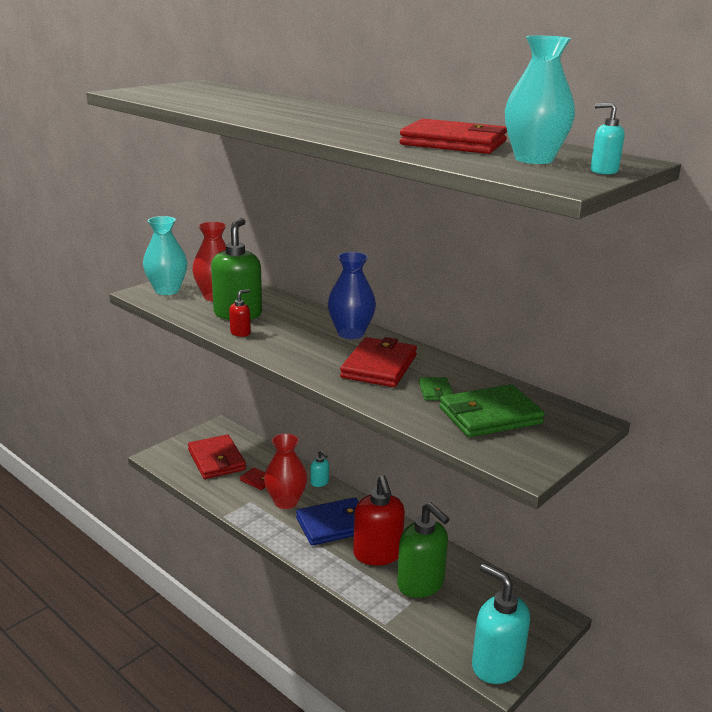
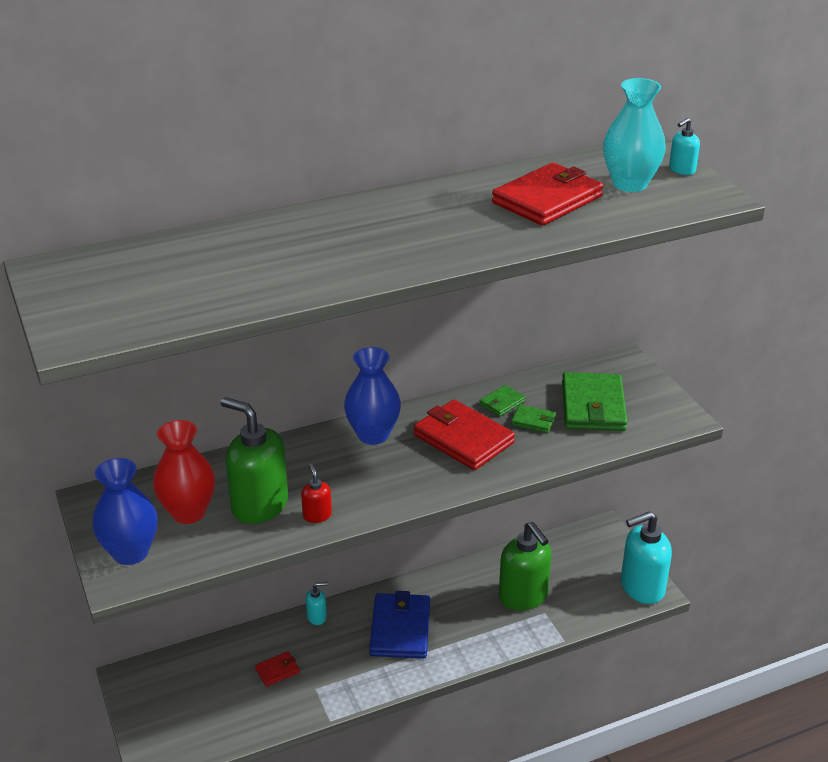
camera: 65 degrees left, 10 degrees up
(167, 290) = (130, 552): turquoise vase -> blue vase
(216, 460) = (207, 699): red wallet -> none
(286, 502) = (335, 656): red vase -> none
(377, 554) = (465, 611): red soap dispenser -> none
(421, 584) = (523, 596): green soap dispenser -> green soap dispenser turned 75 degrees clockwise
(446, 374) = (502, 403): none -> green wallet

